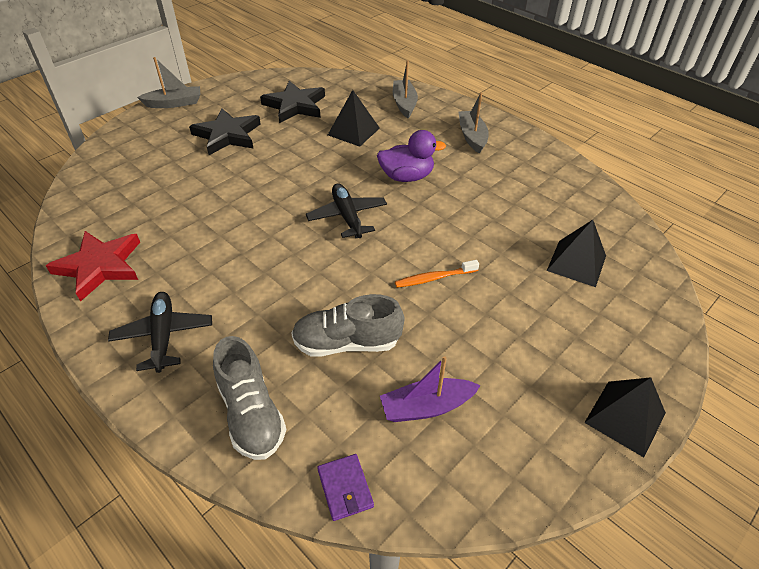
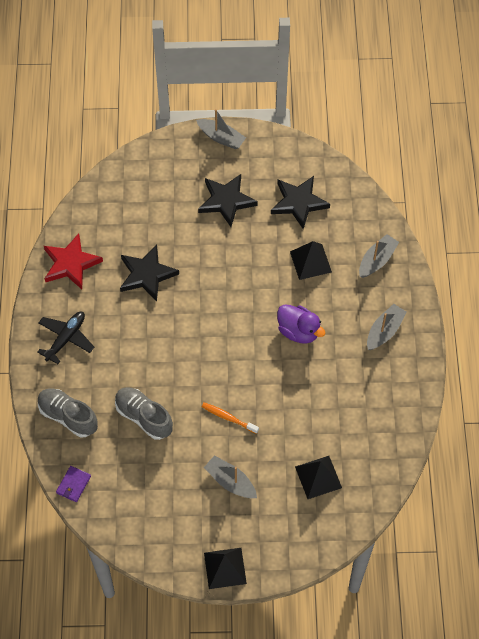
camera: 45 degrees right, 15 degrees up
(205, 224) = (147, 274): none -> black star
(251, 413) = (68, 416): grey shoe -> grey shoe turned 105 degrees clockwise
(347, 216) = (229, 334): black plane -> none
(426, 407) = (144, 481): purple boat -> none
(512, 330) = (230, 482): none -> grey boat

